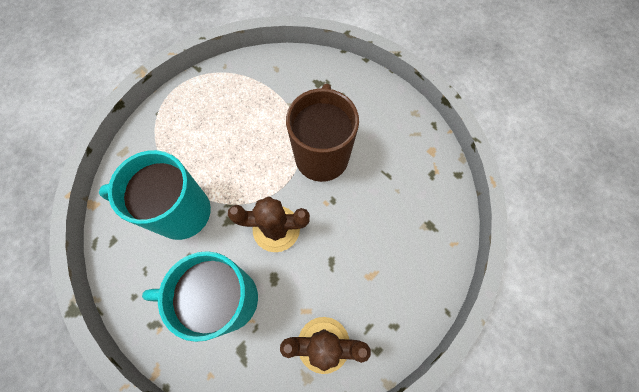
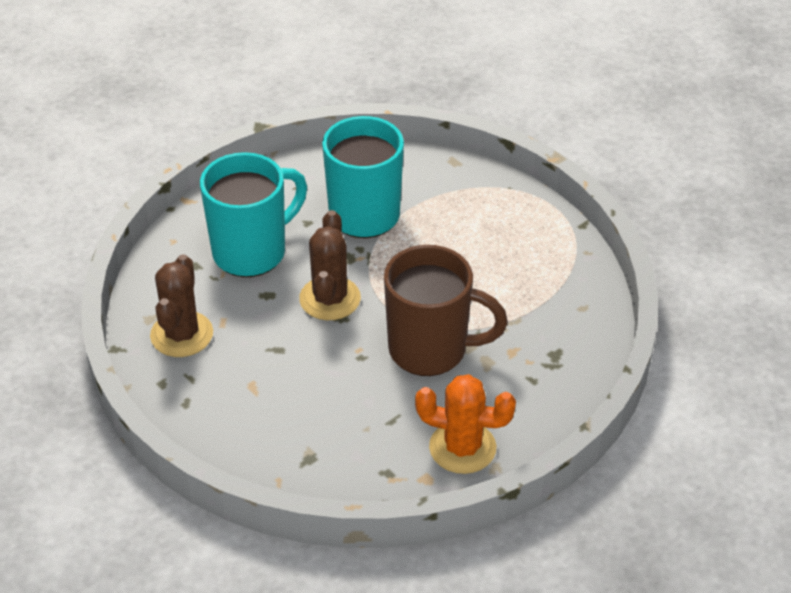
camera: 95 degrees right, 25 degrees down
(224, 299) = (252, 252): turquoise mug -> turquoise mug turned 45 degrees clockwise
(403, 131) = (462, 448): none -> orange cactus

